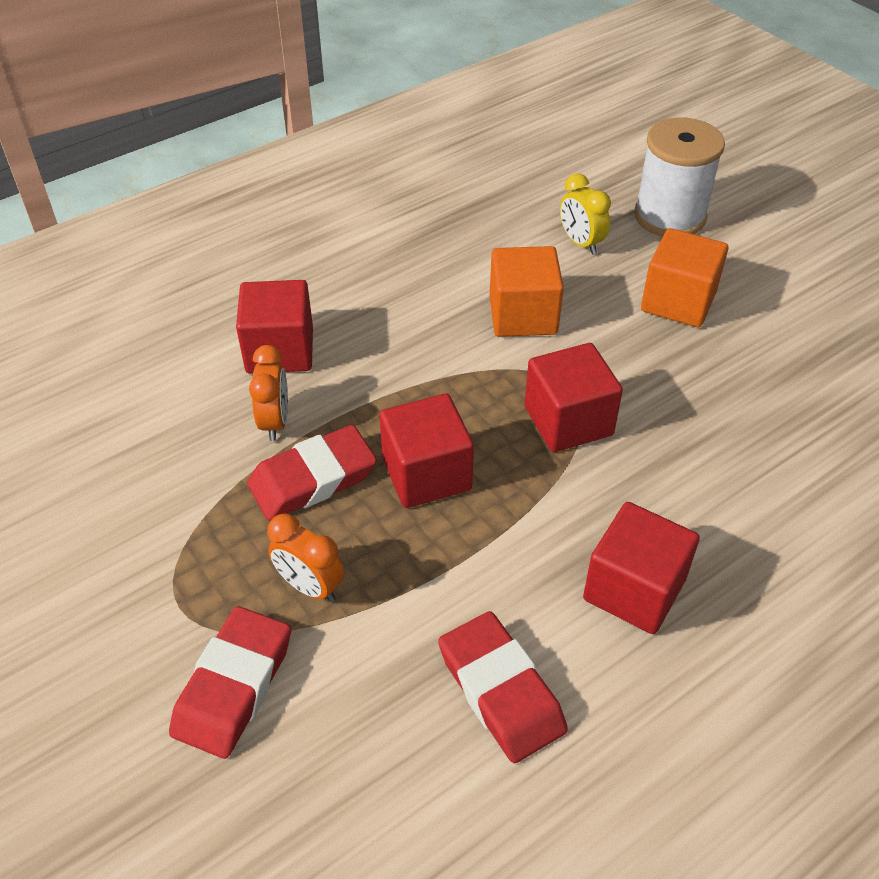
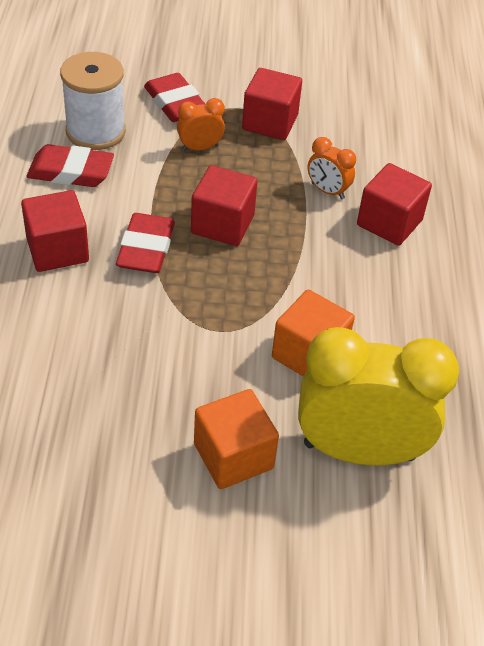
camera: 125 degrees right, 0 degrees up
(313, 479) = (267, 183): red eraser -> red eraser (146, 248)
(568, 421) = (192, 307): red cube -> red cube (270, 122)
(580, 243) = (359, 451): yellow clock -> yellow clock, size x2.31
(669, 216) = (339, 546): white spool -> white spool (95, 131)

